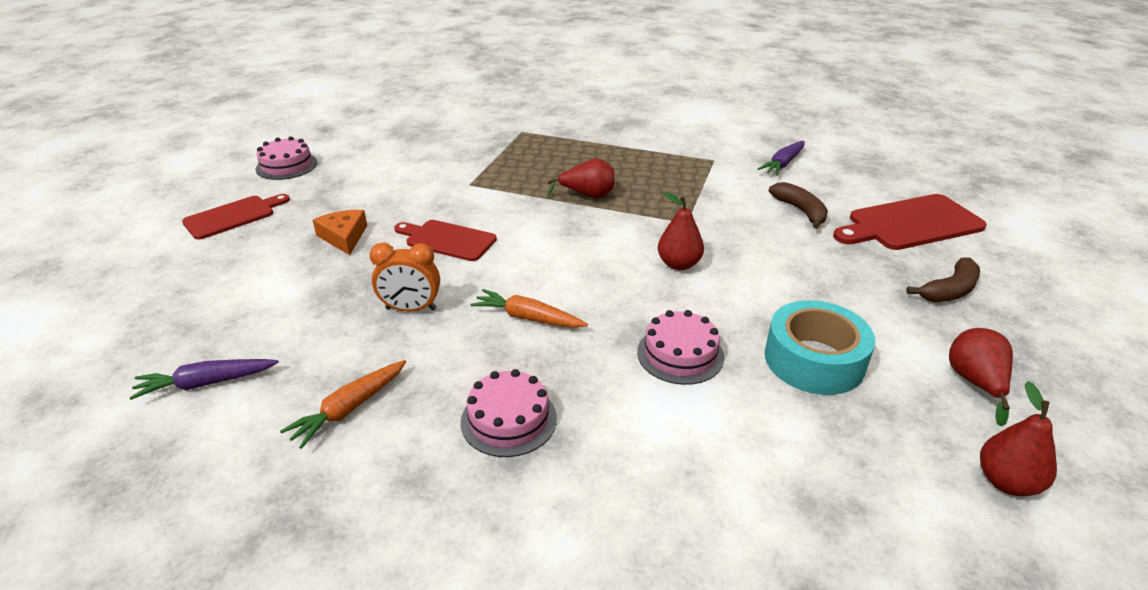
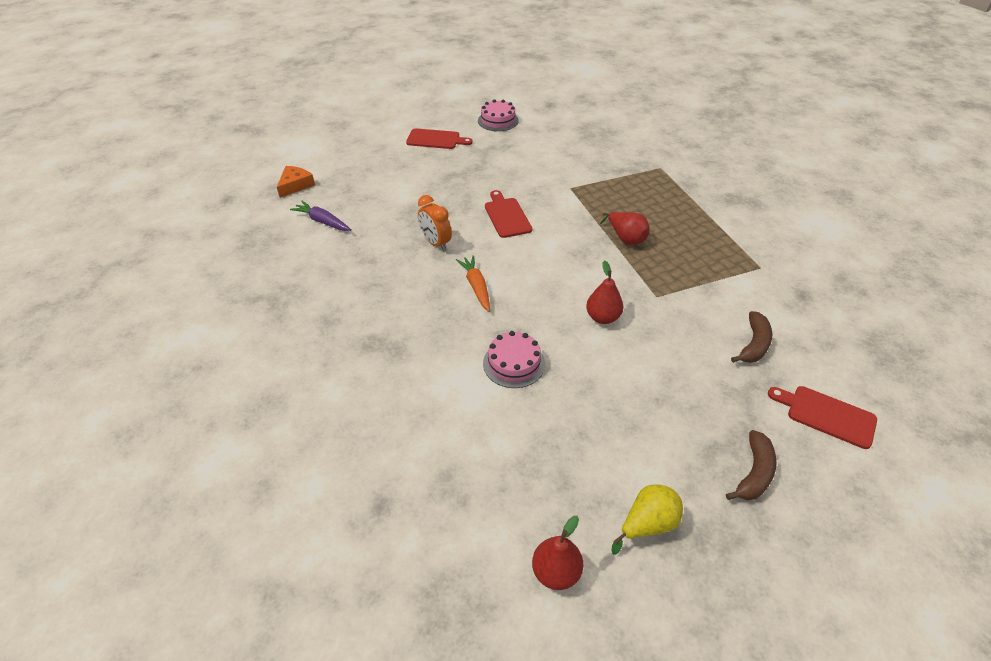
camera: 50 degrees right, 10 degrees up
(344, 237) = (464, 182): orange cheese -> orange cheese (295, 185)
(349, 409) = (349, 272): orange carrot -> none
(508, 419) = (394, 327): pink cake -> none
(783, 164) = (812, 304): purple carrot -> none
(814, 360) = (577, 427): turquoise tape -> none
(910, 224) = (826, 415): red cutting board -> red cutting board, size x0.66
(950, 290) = (754, 473): brown banana -> brown banana turned 75 degrees counterclockwise
(975, 383) = (647, 524): red pear -> yellow pear

